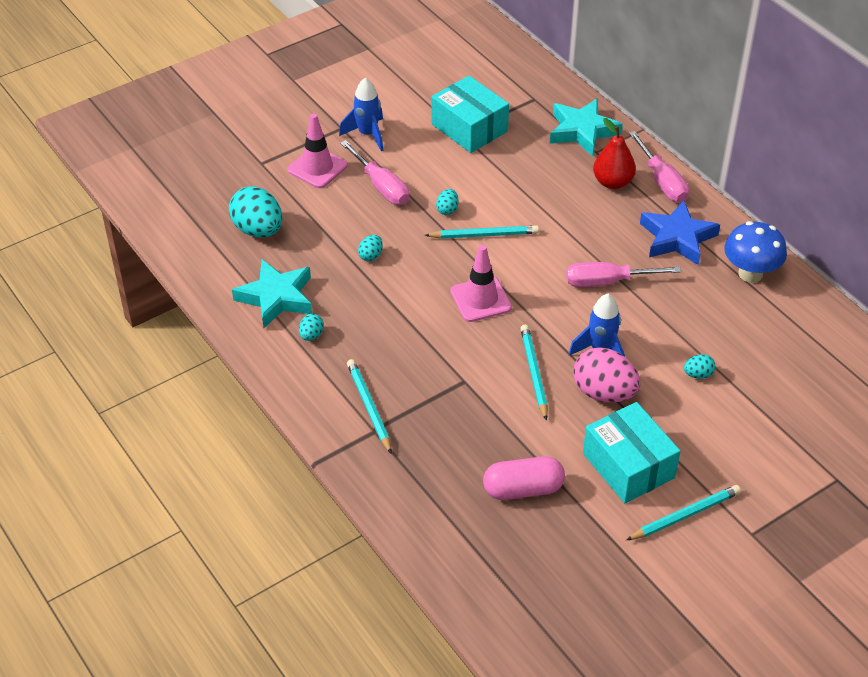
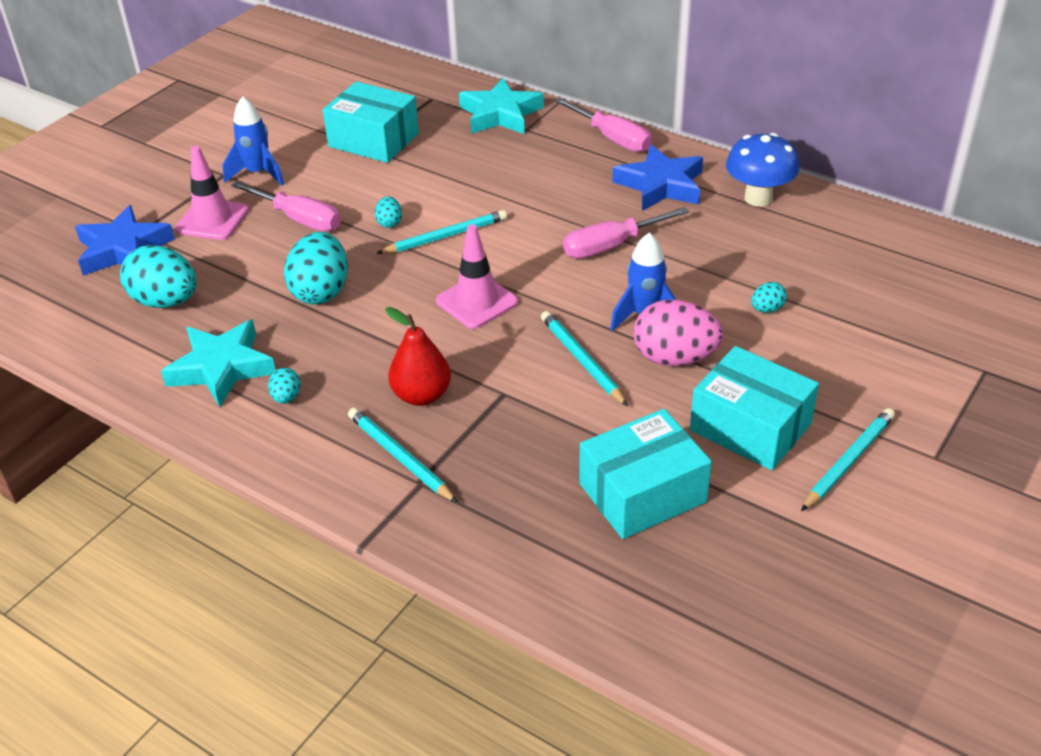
camera: 20 degrees left, 5 degrees down
(244, 175) = (123, 249): none -> blue star
(371, 255) = (321, 292): turquoise egg -> turquoise egg, size x2.13
(523, 489) = (642, 493): pink capsule -> turquoise box
(612, 182) = (560, 152): red pear -> red pear (421, 395)

